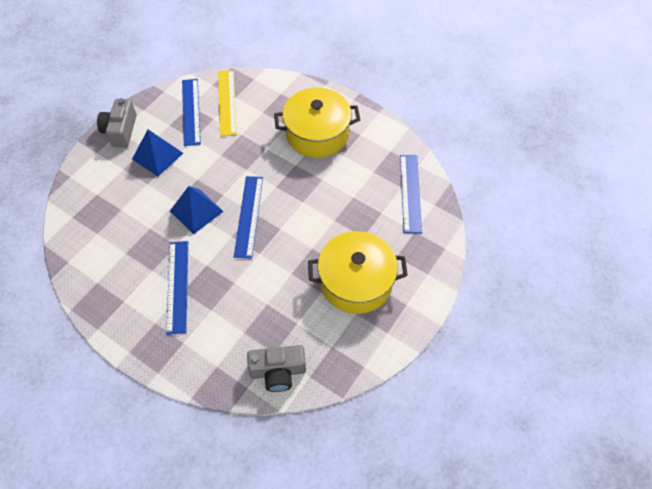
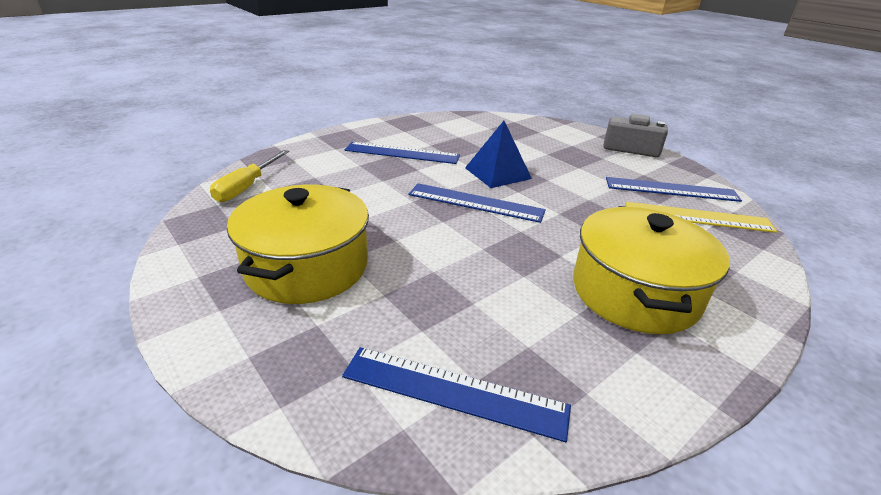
camera: 105 degrees right, 25 degrees down
(157, 156) = (589, 162): blue pyramid -> none
(278, 372) = (247, 187): grey camera -> yellow screwdriver

